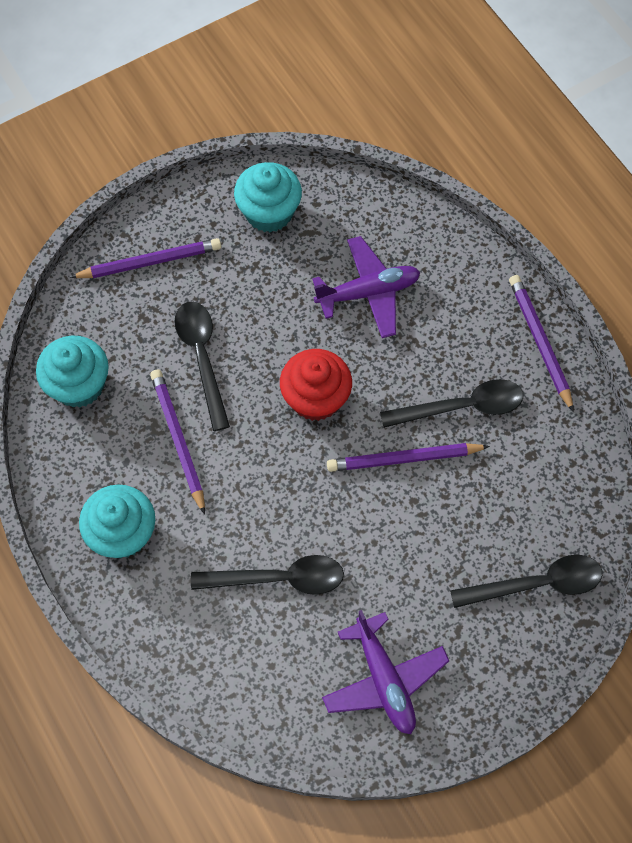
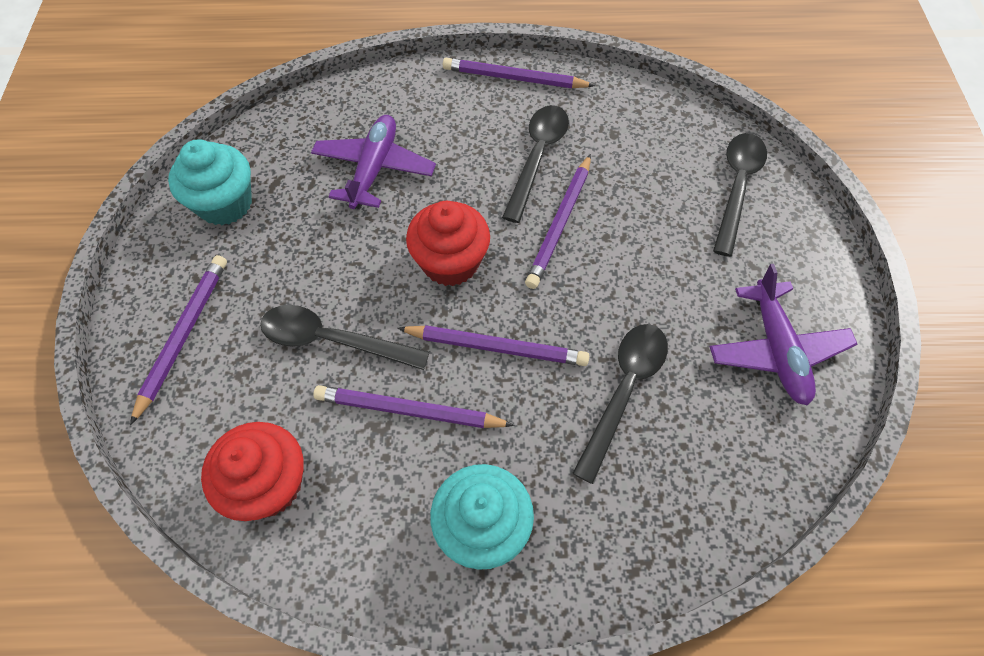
camera: 60 degrees left, 5 degrees down
(79, 385) = (269, 484): turquoise cupcake -> red cupcake
(262, 471) = (496, 347): none -> purple pencil
(384, 679) = (776, 349): purple plane -> purple plane turned 75 degrees clockwise

